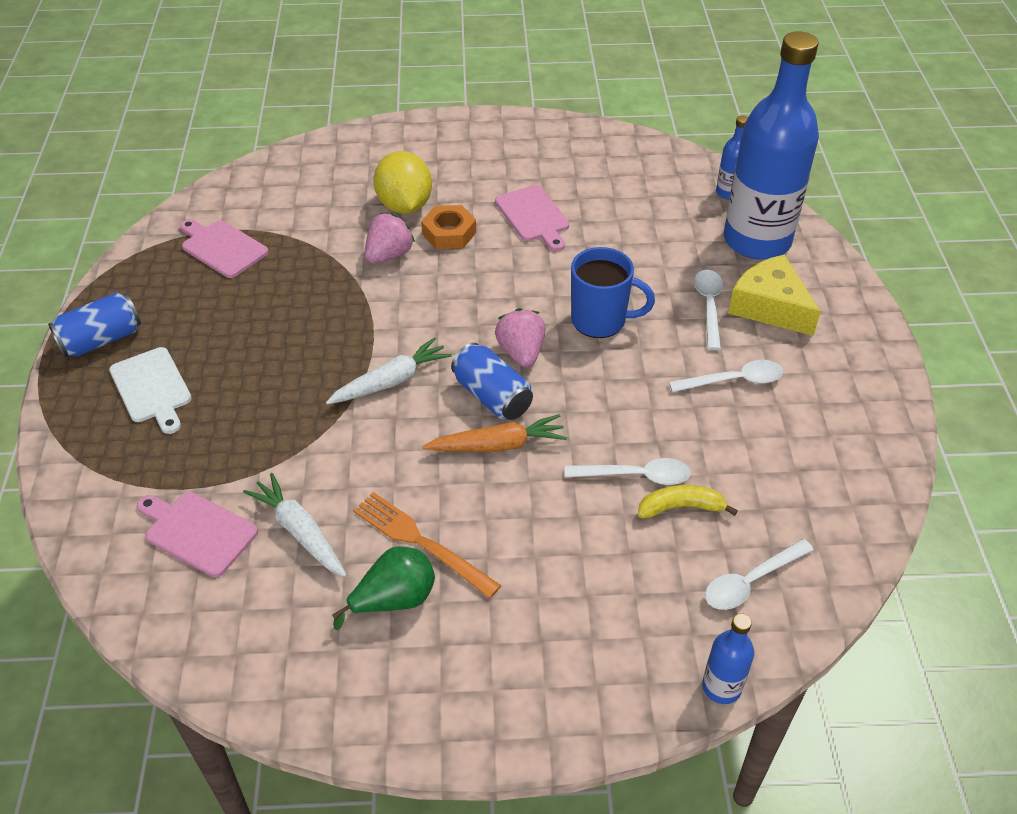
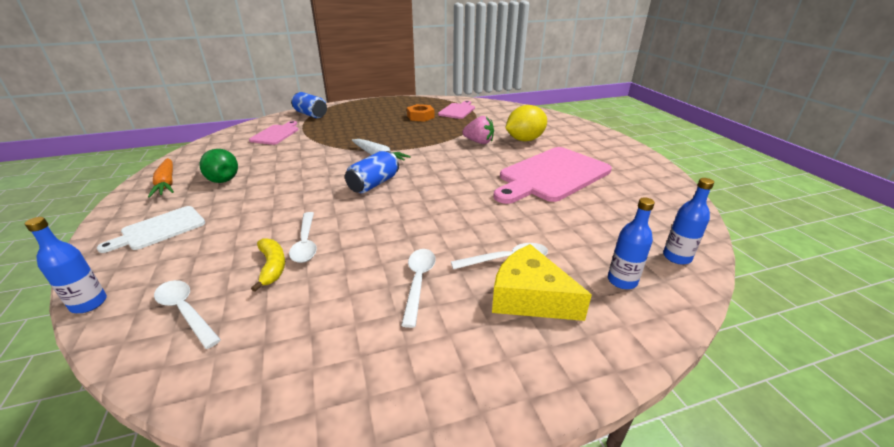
camera: 75 degrees right, 15 degrees down
(101, 340) = (387, 103): blue can -> blue can (310, 114)
(152, 388) = (361, 114): white cutting board -> white cutting board (159, 229)
(300, 532) = (272, 152): white carrot -> none
(421, 542) = (259, 180): orange fork -> none
(449, 233) = (511, 154): orange nut -> orange nut (420, 116)
(498, 445) = (332, 191): orange carrot -> orange carrot (166, 183)
(521, 352) = (415, 188): pink strawberry -> none
(534, 216) = (551, 175): pink cutting board -> pink cutting board, size x1.90
(600, 321) = (460, 211): blue mug -> none
(734, 381) = (418, 282): white spoon -> white spoon turned 150 degrees counterclockwise
(757, 240) = (622, 281): blue bottle -> blue bottle, size x0.41
(770, 306) = (530, 297): yellow cheese -> yellow cheese turned 90 degrees counterclockwise

